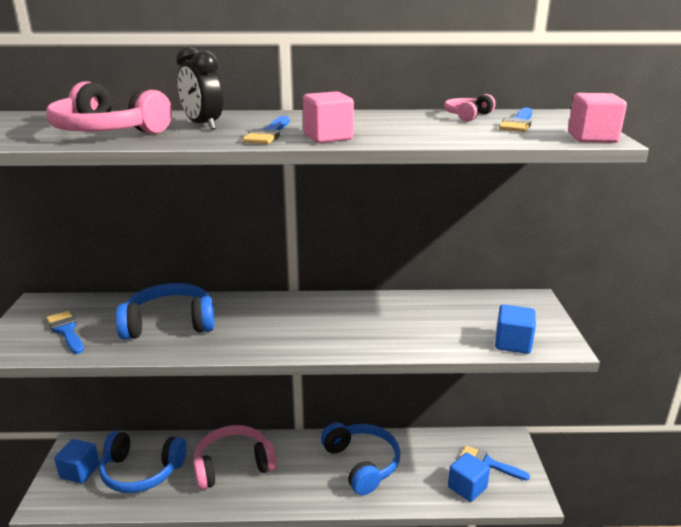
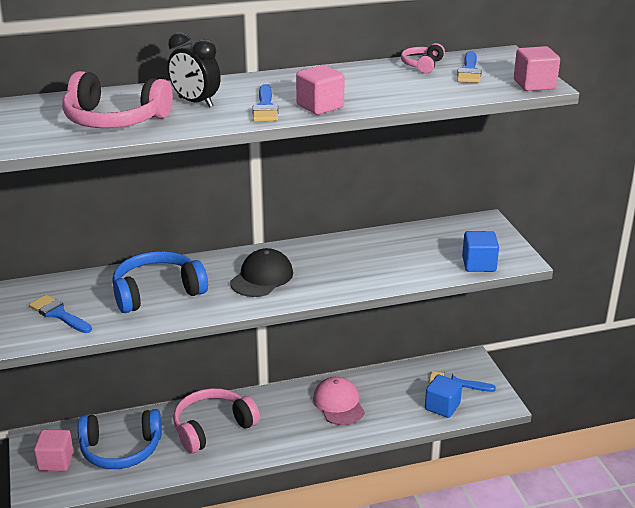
camera: 15 degrees left, 5 degrees up
(80, 471) = (56, 461): blue cube -> pink cube
(277, 324) = (262, 277): none -> black cap
(362, 463) = (338, 404): blue headphones -> pink cap

